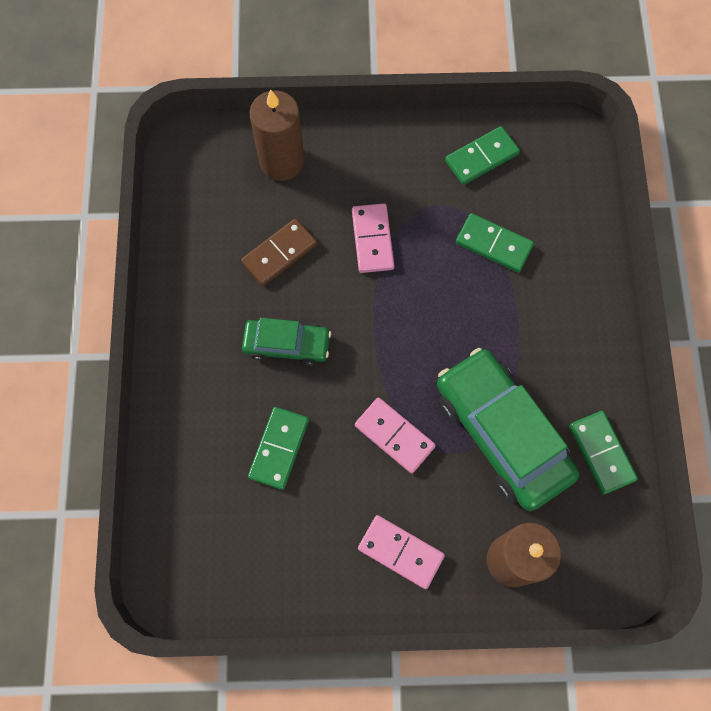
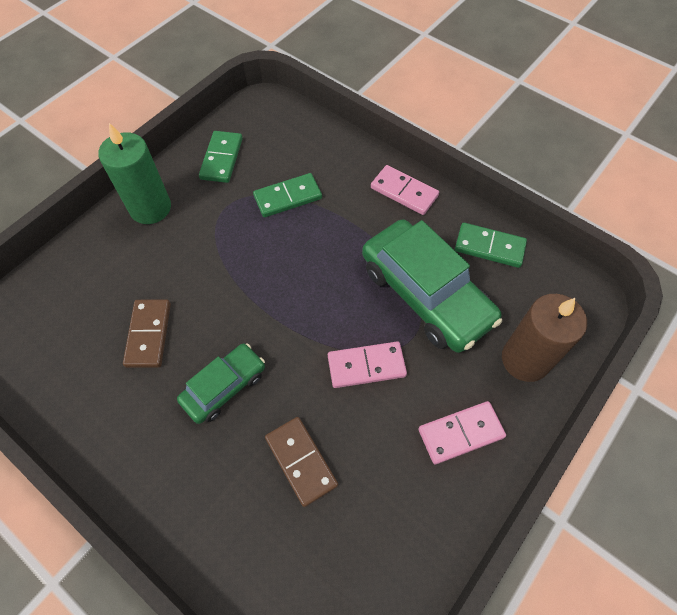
camera: 50 degrees left, 10 degrees down
(279, 448) = (301, 461): green domino -> brown domino
(282, 161) = (82, 276): brown candle -> none
(372, 239) = (206, 264): pink domino -> pink domino (404, 192)
(383, 150) = (150, 208): none -> green candle
(502, 433) = (425, 294): green car -> green car turned 135 degrees counterclockwise

